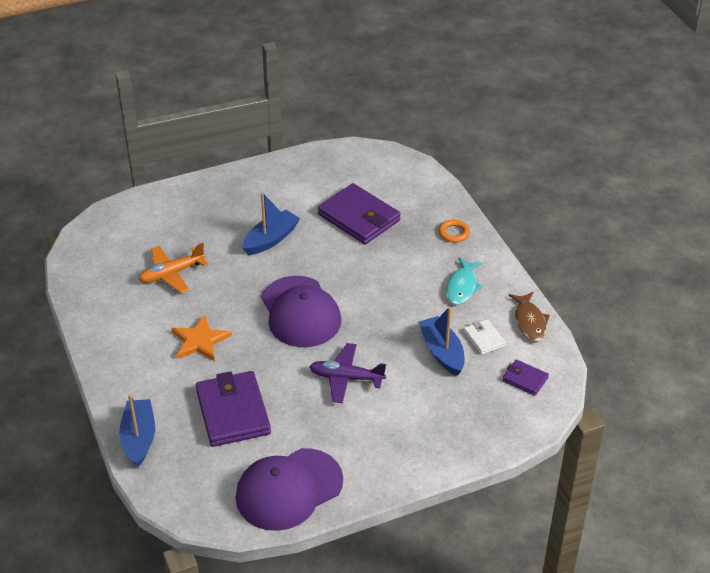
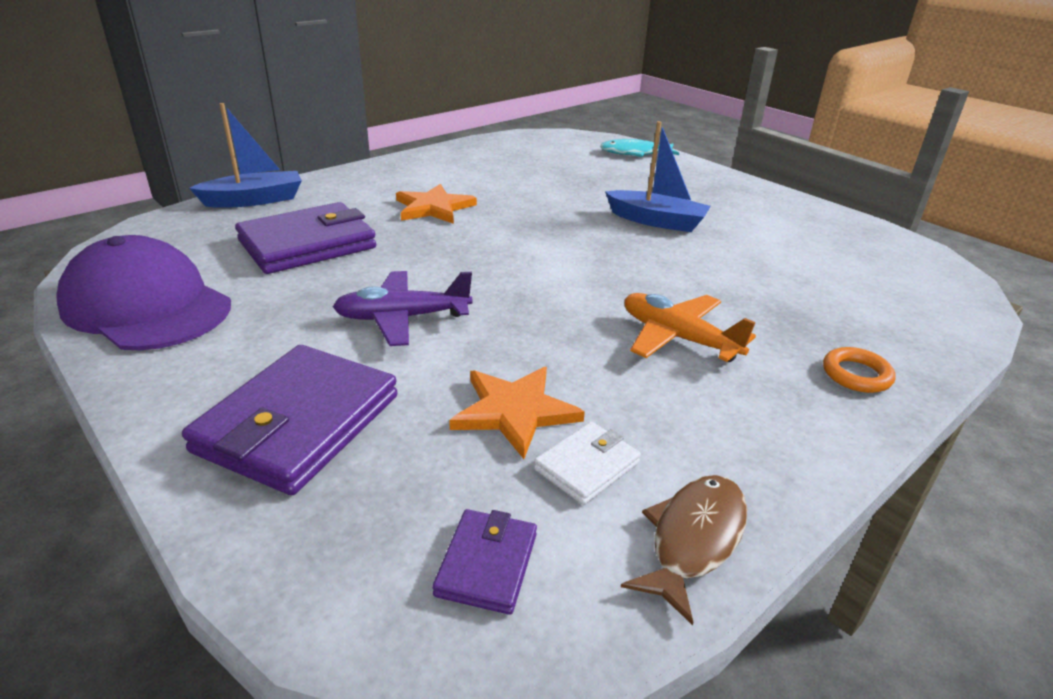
camera: 70 degrees right, 10 degrees down
(172, 274) = (540, 178): orange plane -> orange plane (678, 338)
(300, 312) = (528, 261): purple cap -> none
(346, 378) = (403, 318): purple plane -> purple plane turned 90 degrees counterclockwise
(359, 217) = (776, 275): purple wallet -> purple wallet (298, 423)
(442, 352) = (514, 411): blue boat -> orange star
(462, 287) = (718, 409): turquoise fish -> turquoise fish (634, 153)
(529, 322) = (693, 539): brown fish -> brown fish turned 150 degrees clockwise

